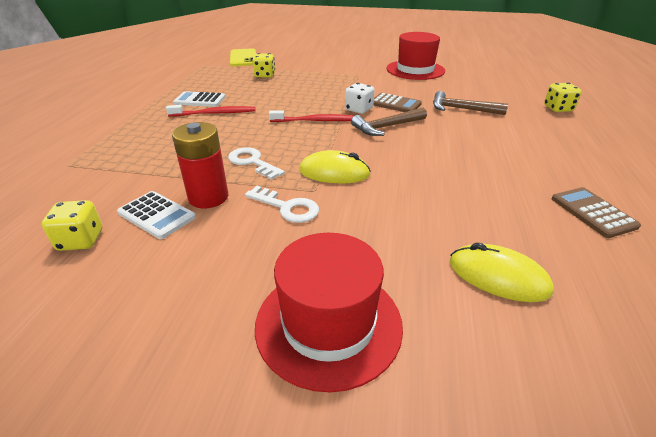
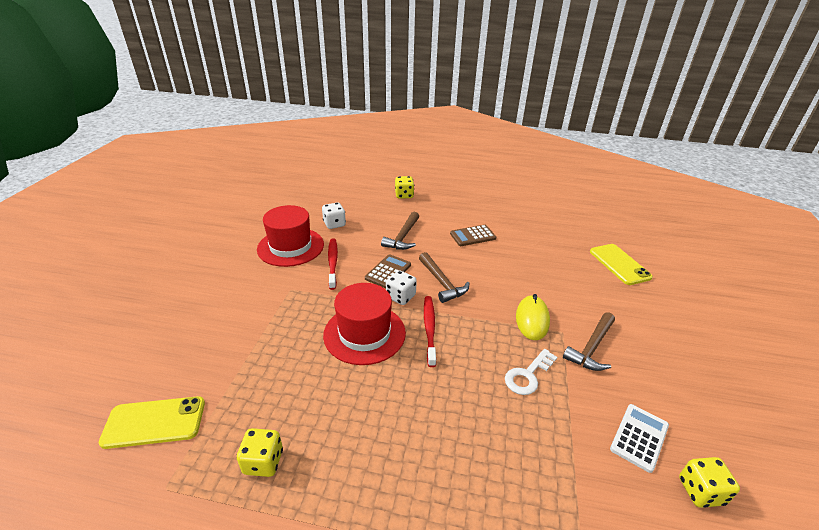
camera: 90 degrees left, 0 degrees up
(200, 100) = (357, 456): white calculator -> none
(208, 197) = (597, 402): red battery -> none
(215, 113) = (408, 427): red toothbrush -> red toothbrush (333, 262)
(264, 75) = (264, 383): yellow dice -> yellow dice (263, 462)
(287, 207) = (591, 347): white key -> brown hammer
(328, 324) = (689, 328): red hat -> red hat (364, 333)
(463, 81) = (334, 224): none -> white dice
(498, 277) = (619, 264): yellow mouse -> yellow phone
(593, 212) = (547, 221): brown calculator -> brown calculator (472, 236)

